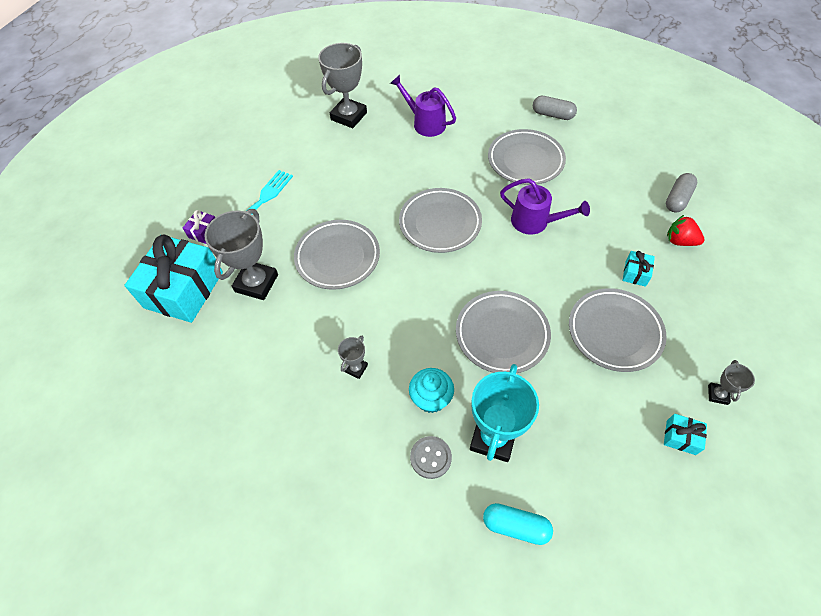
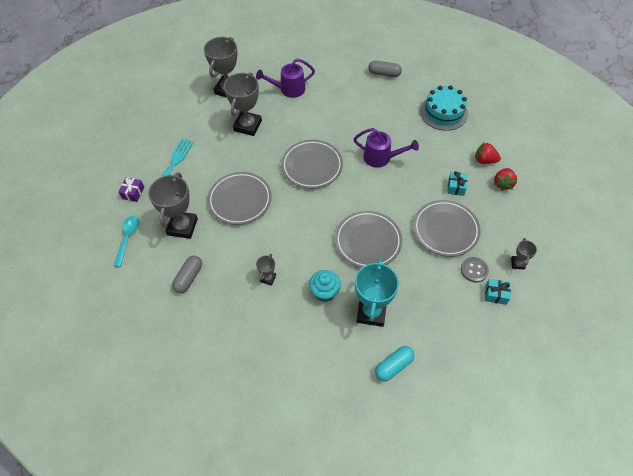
camera: 10 degrees left, 0 degrees up
(184, 290) = (128, 238): turquoise gift -> turquoise spoon
(365, 163) = (247, 126): none -> grey trophy
(425, 123) = (288, 89): purple watering can -> purple watering can turned 45 degrees counterclockwise
(430, 457) = (330, 331): grey button -> grey button (474, 270)
(515, 526) = (393, 366): turquoise capsule -> turquoise capsule turned 45 degrees counterclockwise
(525, 160) = (368, 112): grey plate -> none
(628, 171) = (443, 112): none -> turquoise cake
(677, 199) = (480, 129): grey capsule -> grey capsule (189, 278)
(704, 276) = (503, 184): none -> red strawberry

